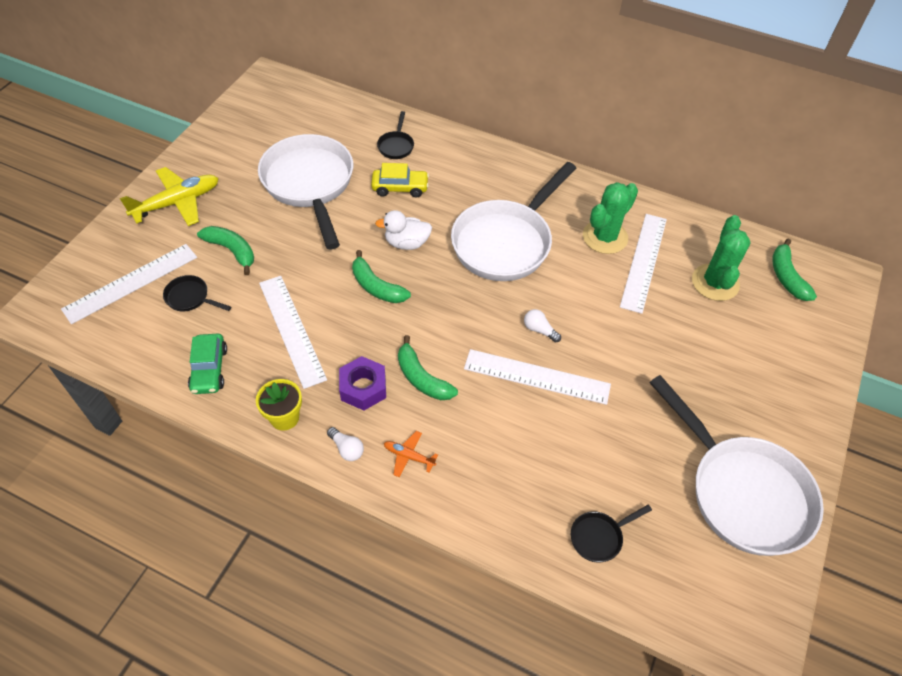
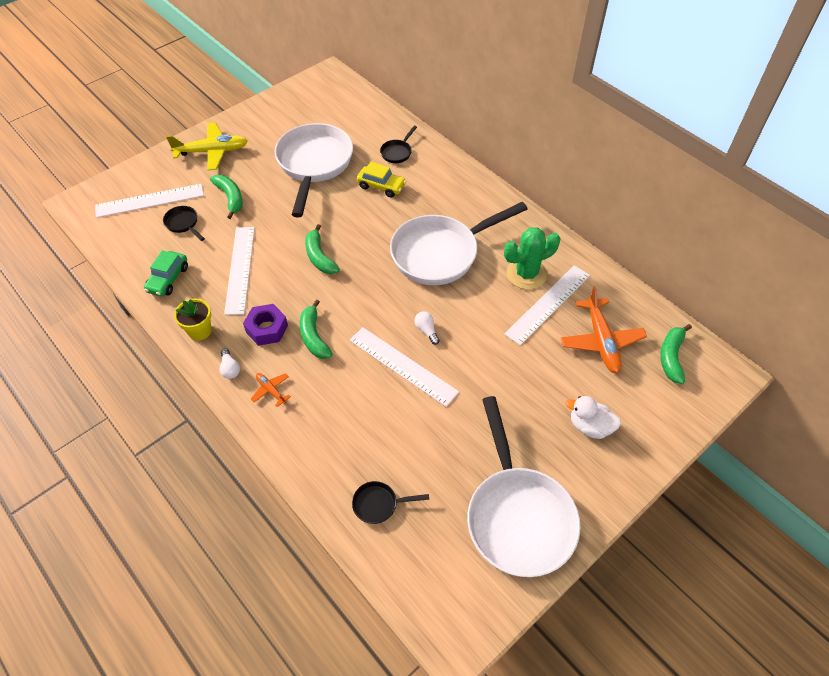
camera: 25 degrees right, 0 degrees up
(406, 243) = (361, 230): white duck -> white duck (590, 426)
(715, 282) = (601, 341): green cactus -> orange plane

